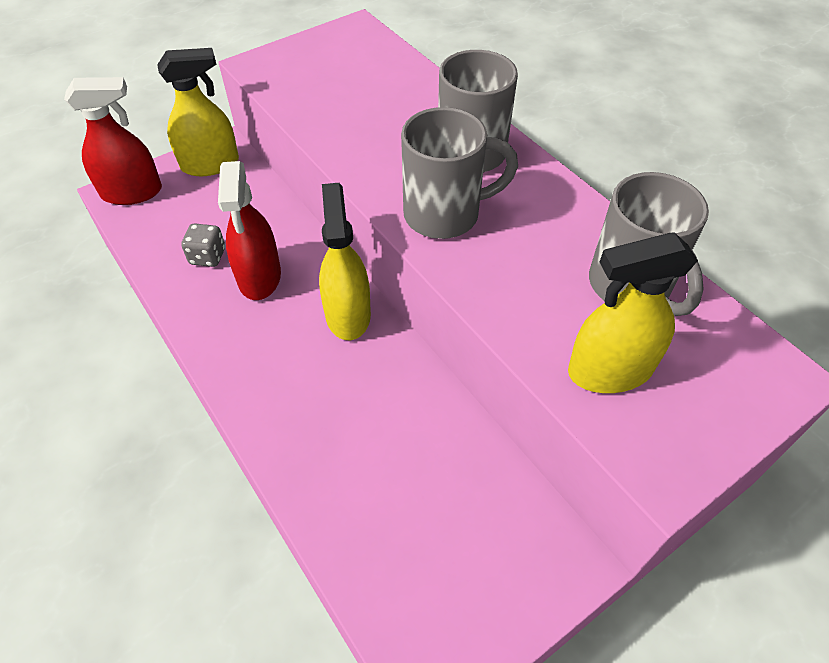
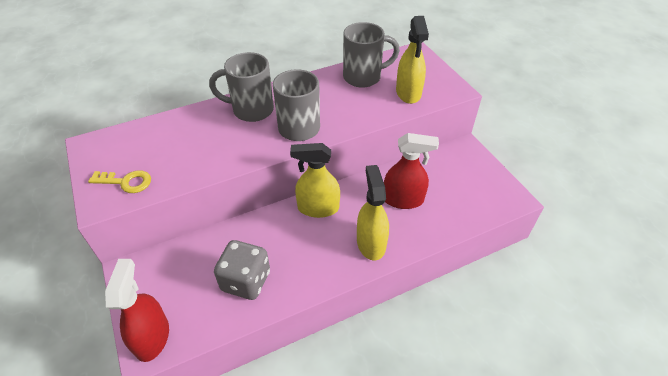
camera: 80 degrees left, 5 degrees down
(208, 256) = (246, 281): grey dice -> grey dice, size x1.80
(210, 164) = (144, 279): yellow spray bottle -> yellow spray bottle (371, 243)
(259, 277) = (275, 250): red spray bottle -> red spray bottle (403, 200)
(293, 73) = (126, 182): none -> yellow key

